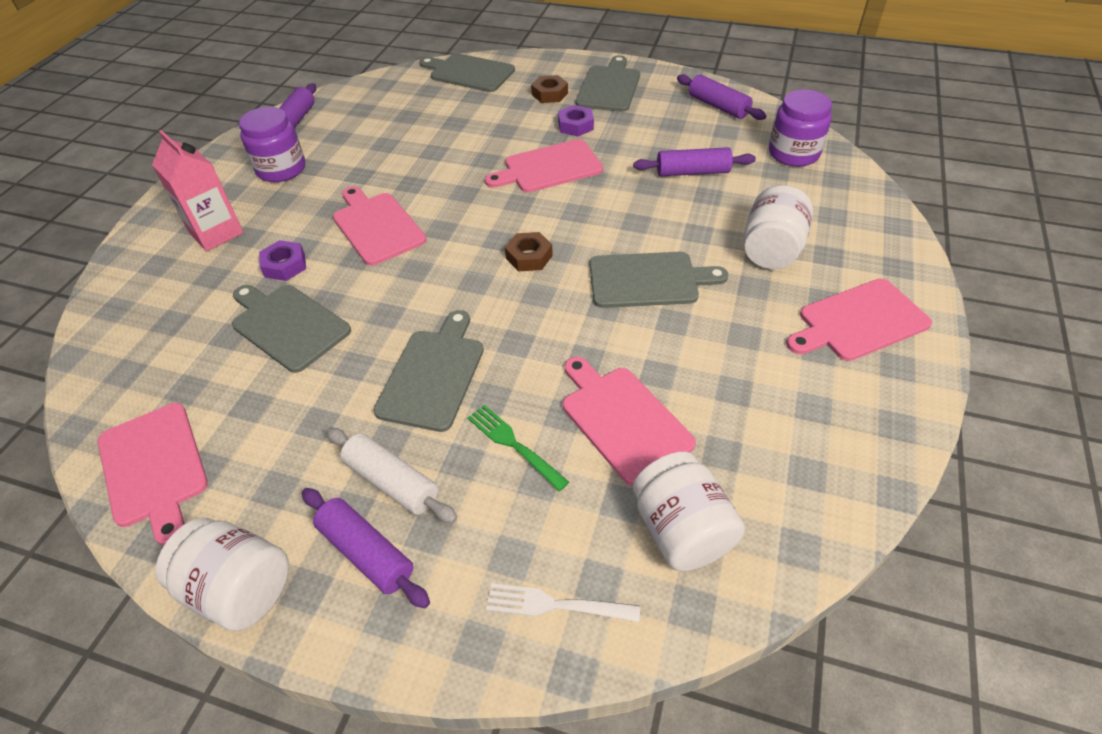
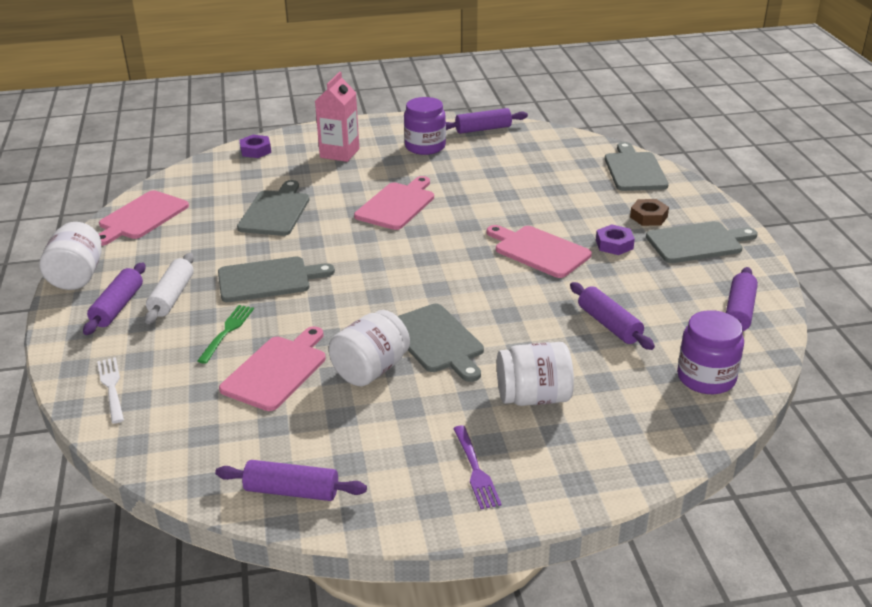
camera: 60 degrees right, 15 degrees down
(285, 265) = (328, 188): purple nut -> purple nut (255, 150)
(529, 257) = (418, 277): brown nut -> none
(681, 530) = (192, 423): white jar -> white jar (371, 370)
(842, 468) = (292, 491): none -> purple rolling pin
(859, 321) = (475, 470): pink cutting board -> purple fork

